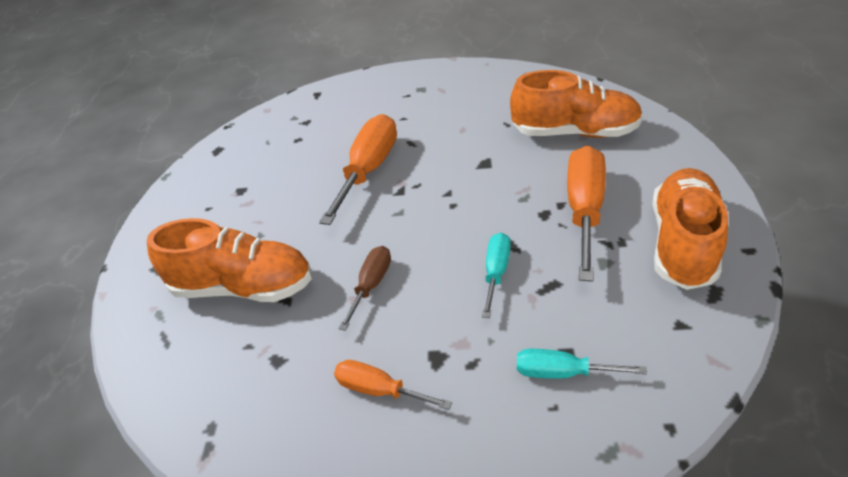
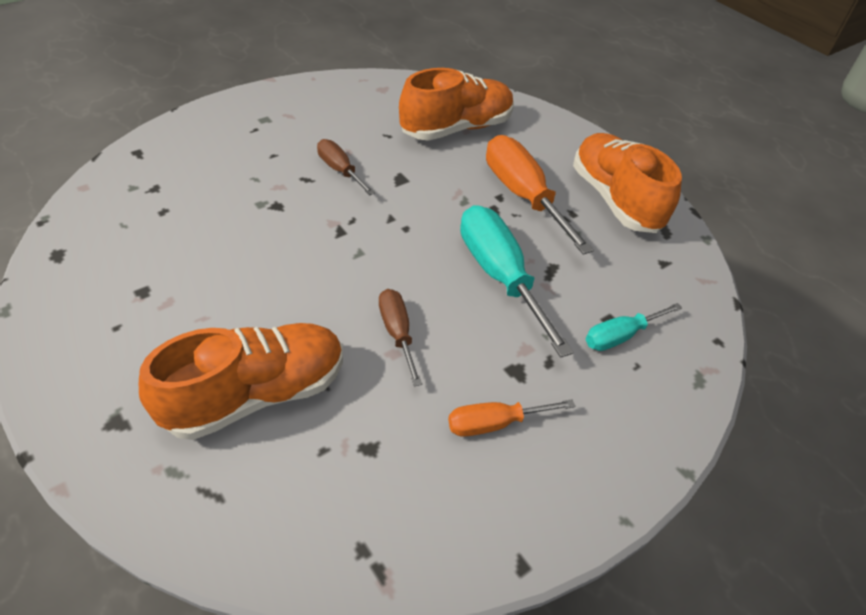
camera: 45 degrees left, 5 degrees up
(369, 170) = (286, 220): orange screwdriver -> none
(442, 143) = (340, 170): none -> brown screwdriver
(496, 272) = (499, 275): turquoise screwdriver -> turquoise screwdriver, size x1.82

